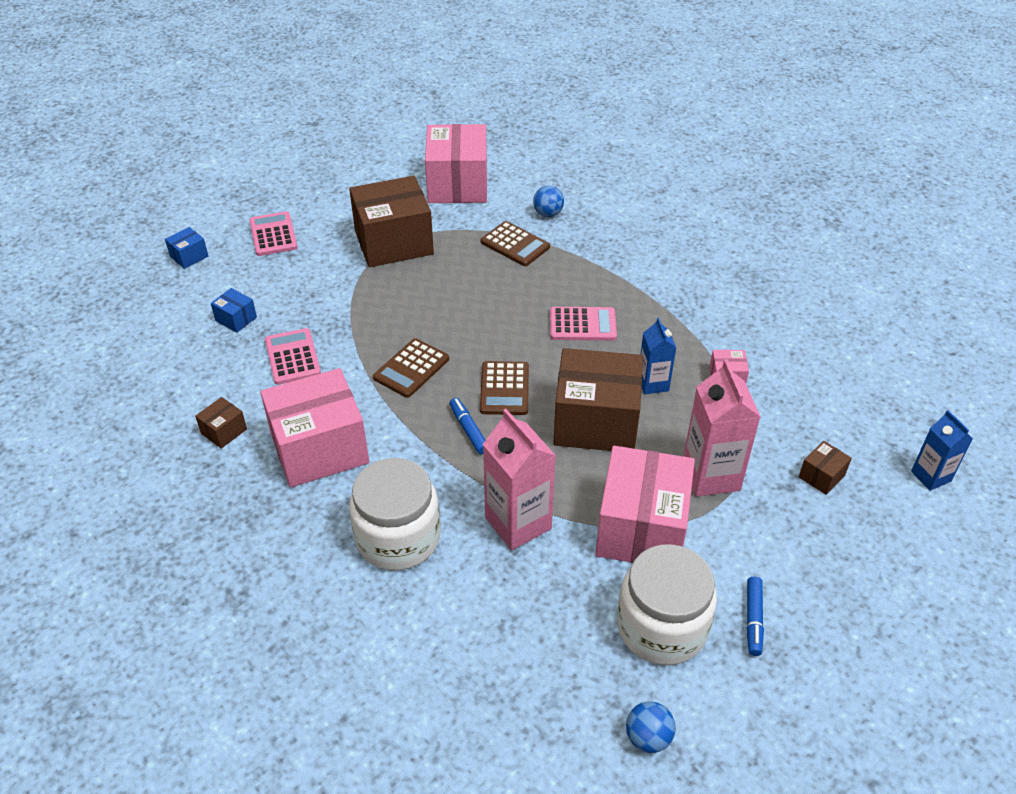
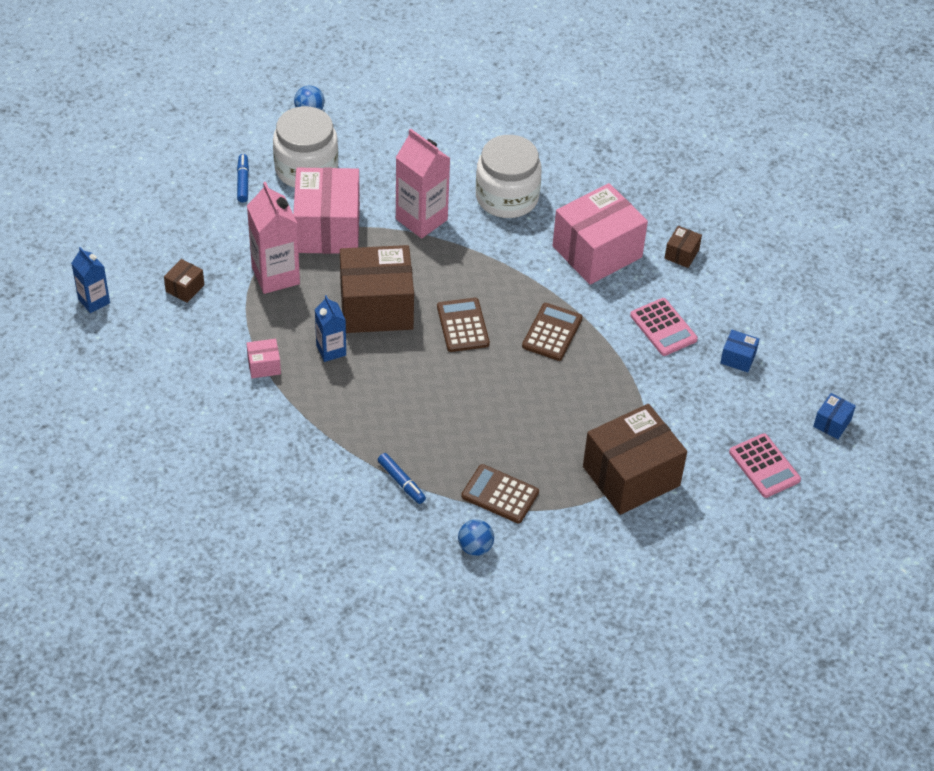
camera: 165 degrees right, 5 degrees up
(457, 184) = (594, 578): pink box -> none
(468, 430) = (482, 284): blue marker -> blue marker (401, 482)
(582, 325) = (406, 403): pink calculator -> none

